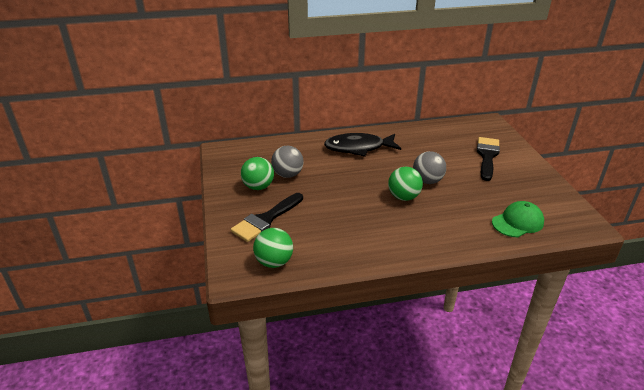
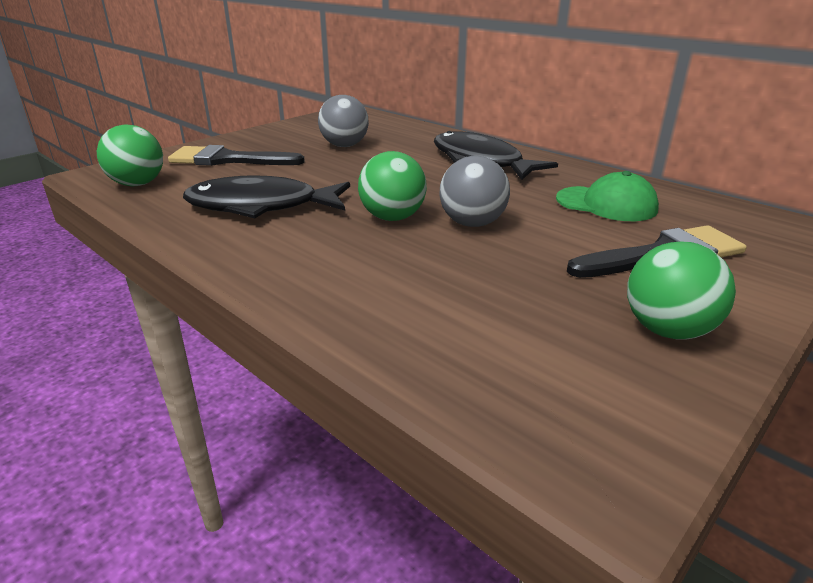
camera: 55 degrees right, 5 degrees down
(258, 187) = (296, 141): green ball -> green ball (667, 330)
(354, 228) = (261, 206): none -> black fish
(517, 222) = (462, 344): green cap -> green cap (606, 204)

